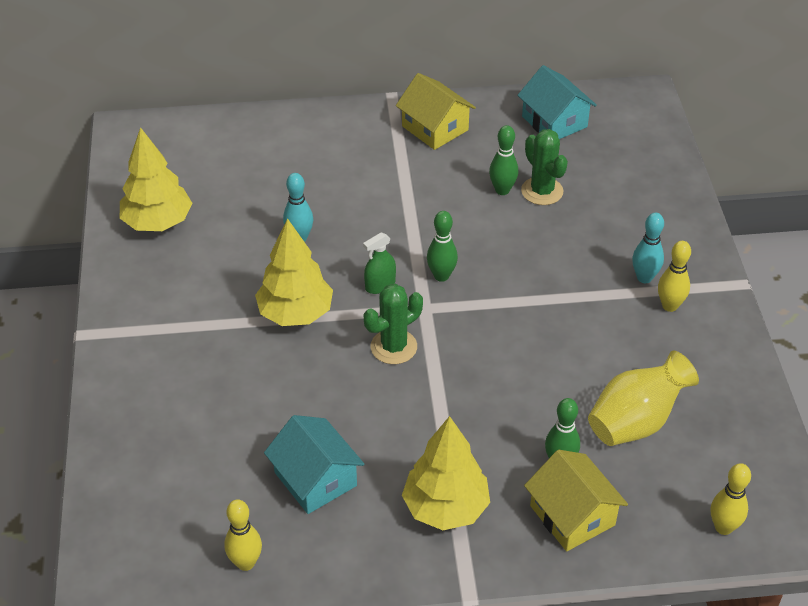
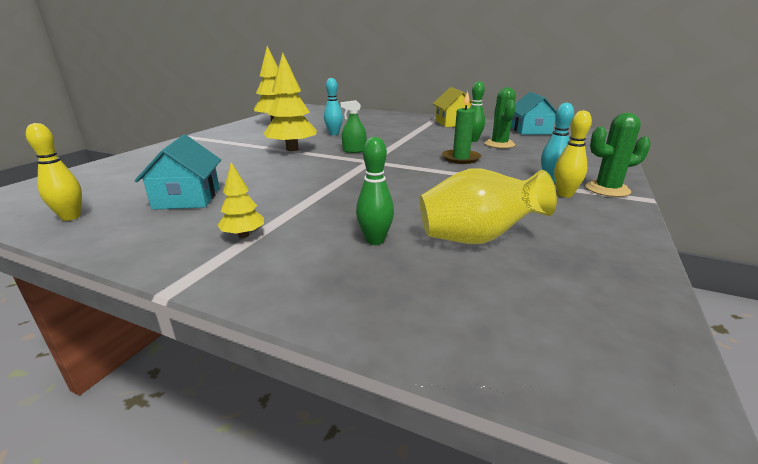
camera: 30 degrees right, 20 degrees down
(393, 347) = (328, 168): green cactus -> green cactus (607, 189)
(441, 276) = (396, 154): green bowling pin -> none
(445, 508) = (243, 235): yellow tree -> yellow tree, size x0.51
(523, 256) = (461, 158): none -> green candle
(572, 515) = (343, 274): yellow house -> none
(723, 527) = (521, 348): yellow bowling pin -> none

